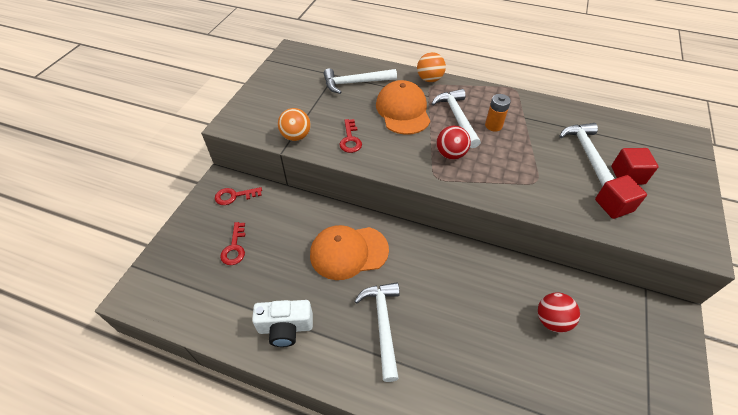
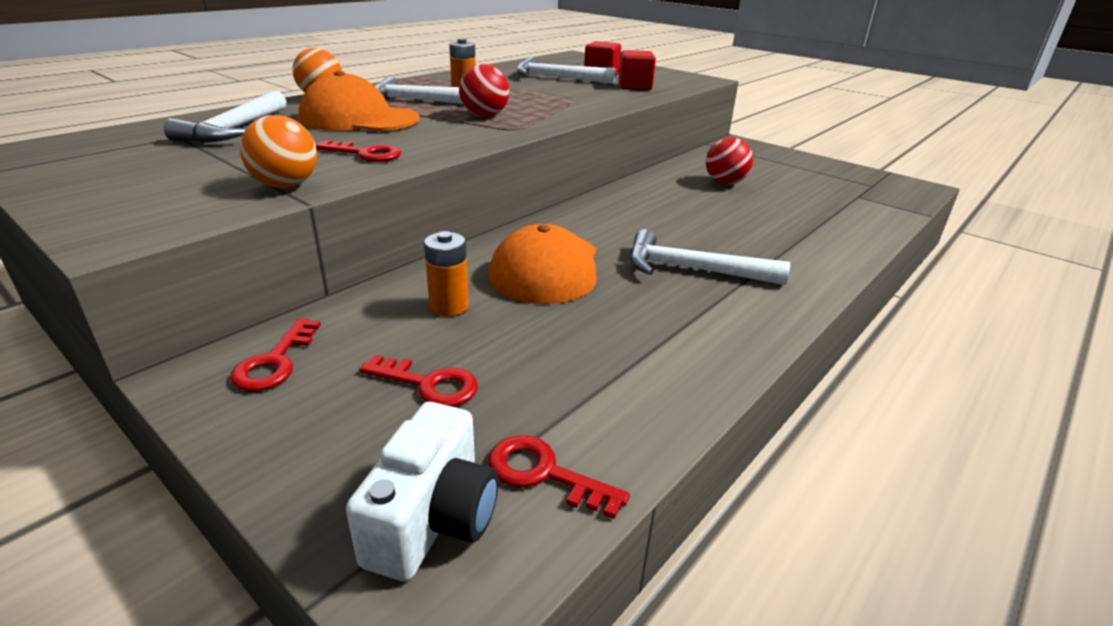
camera: 70 degrees left, 20 degrees down
(193, 304) = (544, 473): none -> red key
(285, 328) = (663, 353): white camera -> white camera (433, 519)
(293, 229) = (449, 306): none -> orange battery

